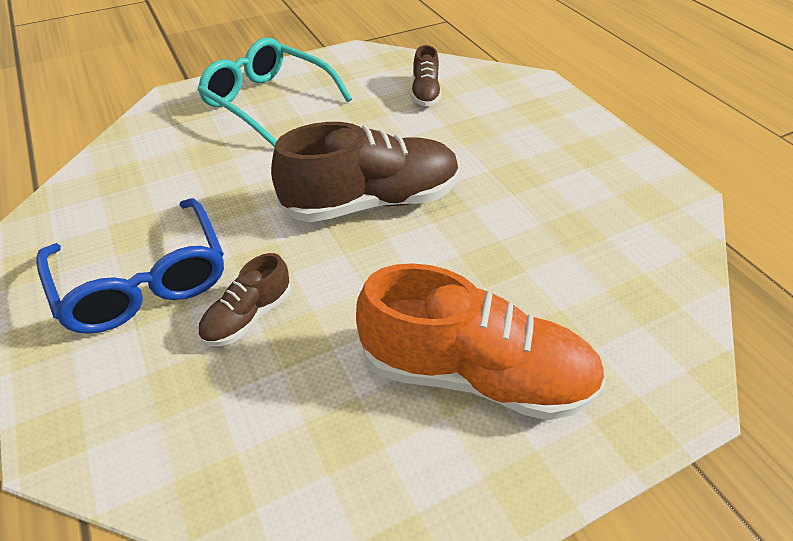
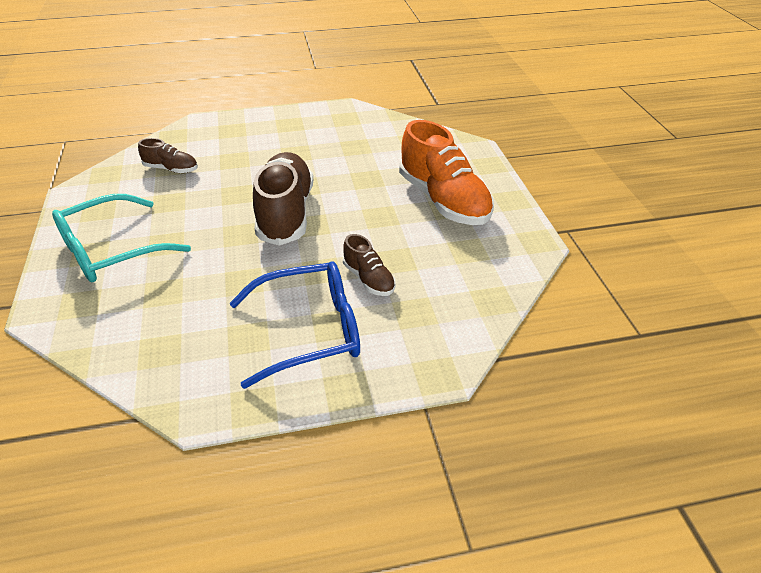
camera: 75 degrees left, 5 degrees down
(475, 374) = (444, 200): orange shoe -> orange shoe turned 120 degrees clockwise

